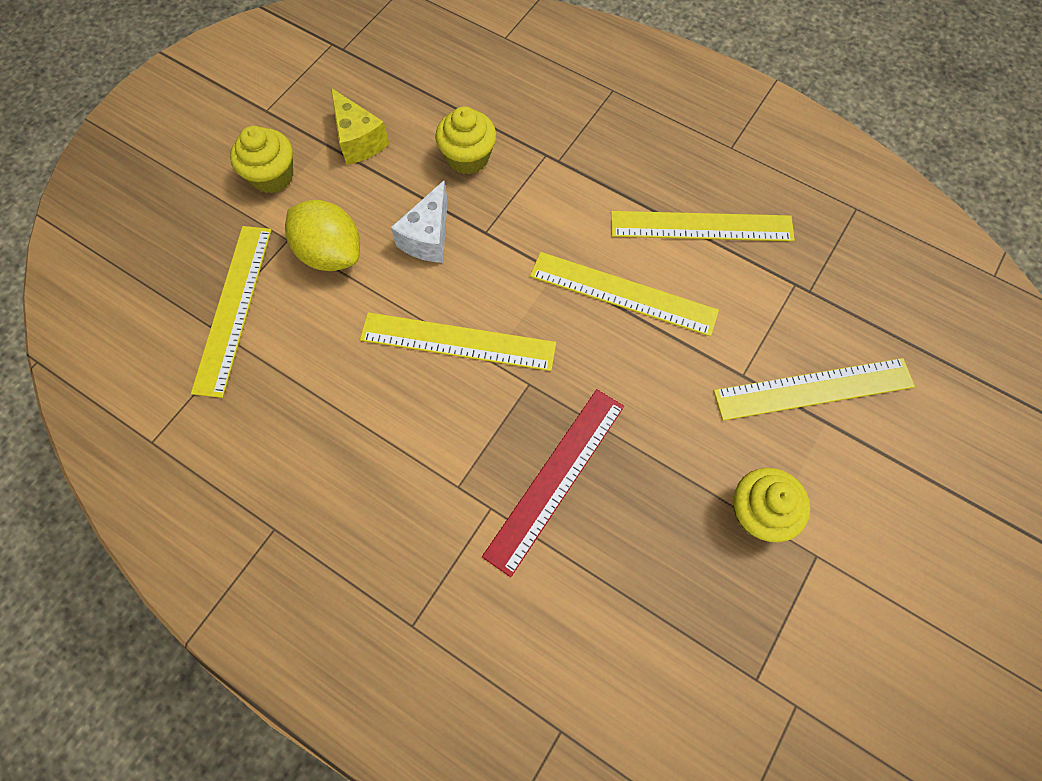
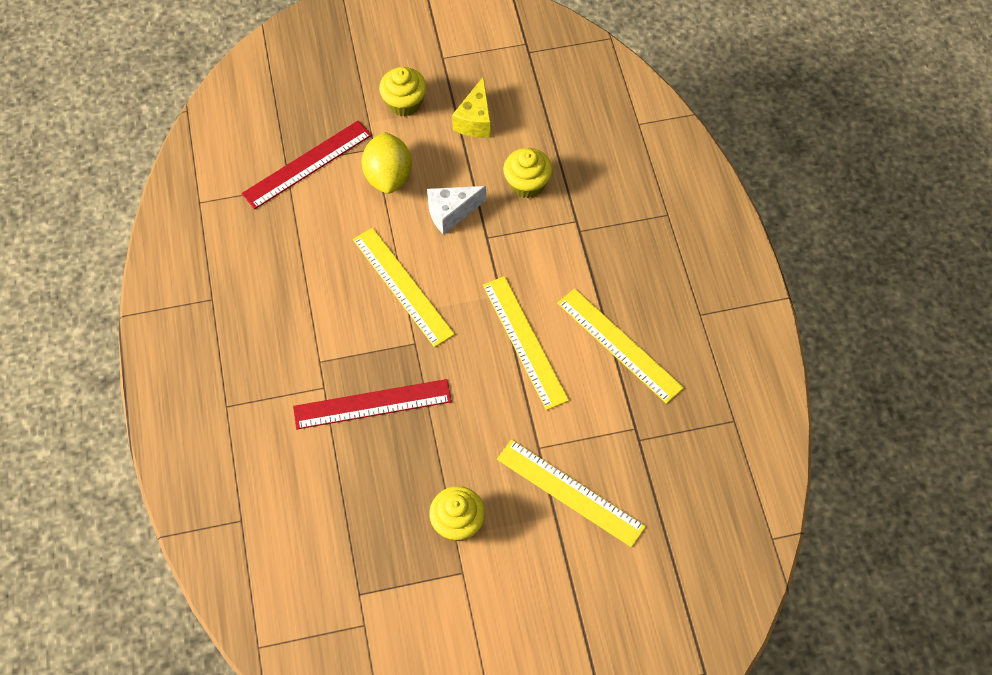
camera: 45 degrees right, 5 degrees down
(234, 308) = (307, 164): yellow ruler -> red ruler

